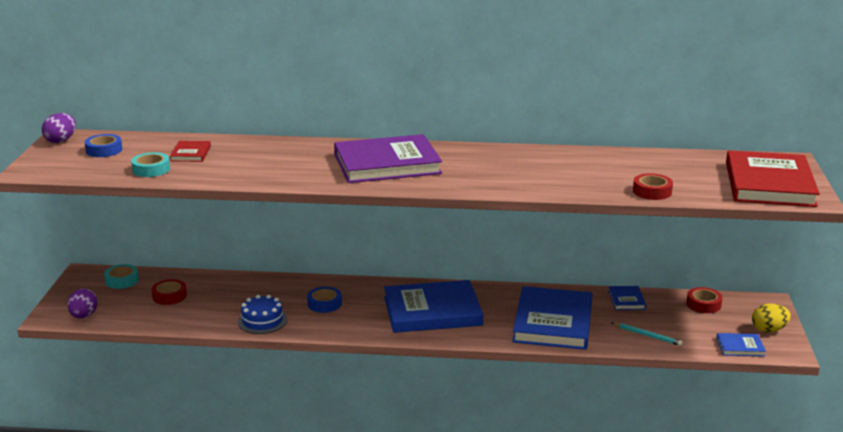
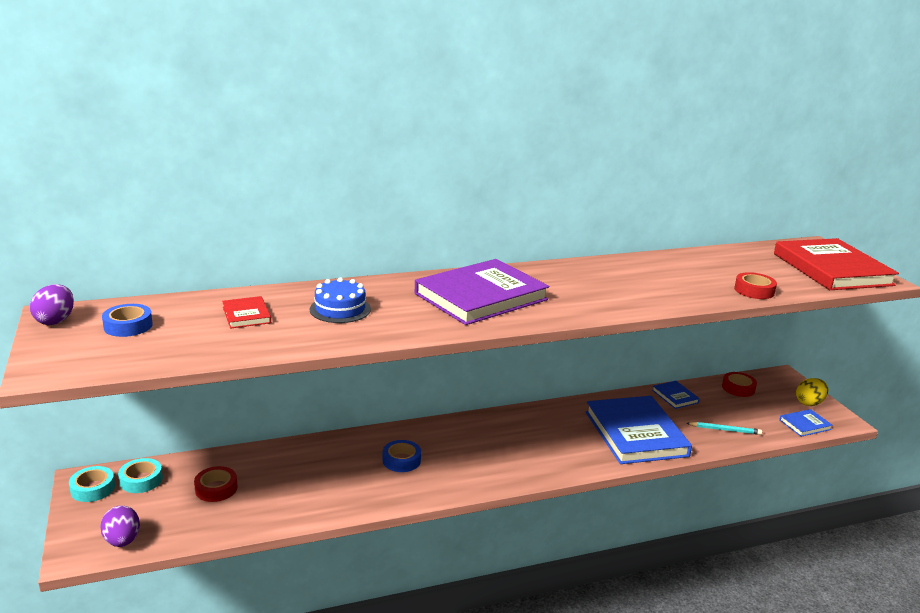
camera: 25 degrees left, 0 degrees up
(151, 169) = (215, 343): turquoise tape -> turquoise tape (93, 488)
(262, 321) = (349, 497): blue cake -> blue cake (340, 309)
(432, 311) = (516, 445): blue book -> none

